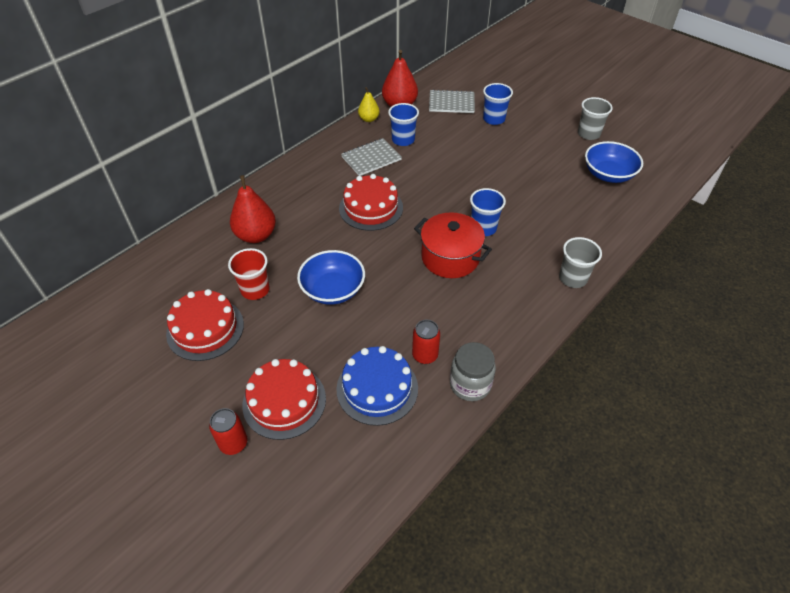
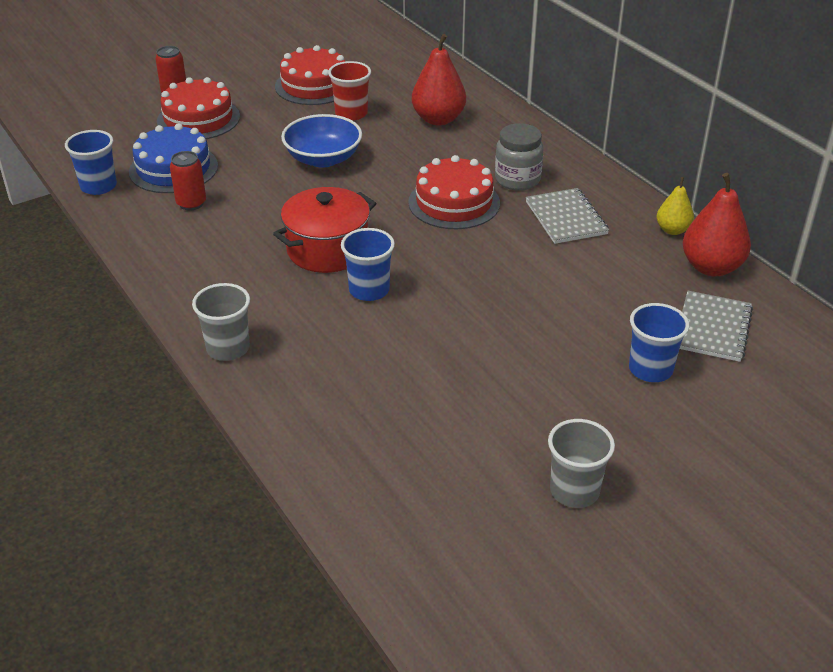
camera: 105 degrees right, 10 degrees down
(403, 140) = (607, 254): blue cup -> blue cup (98, 186)
(470, 384) = (133, 225): grey jar -> grey jar (517, 179)
(608, 174) = (439, 474): blue bowl -> none

